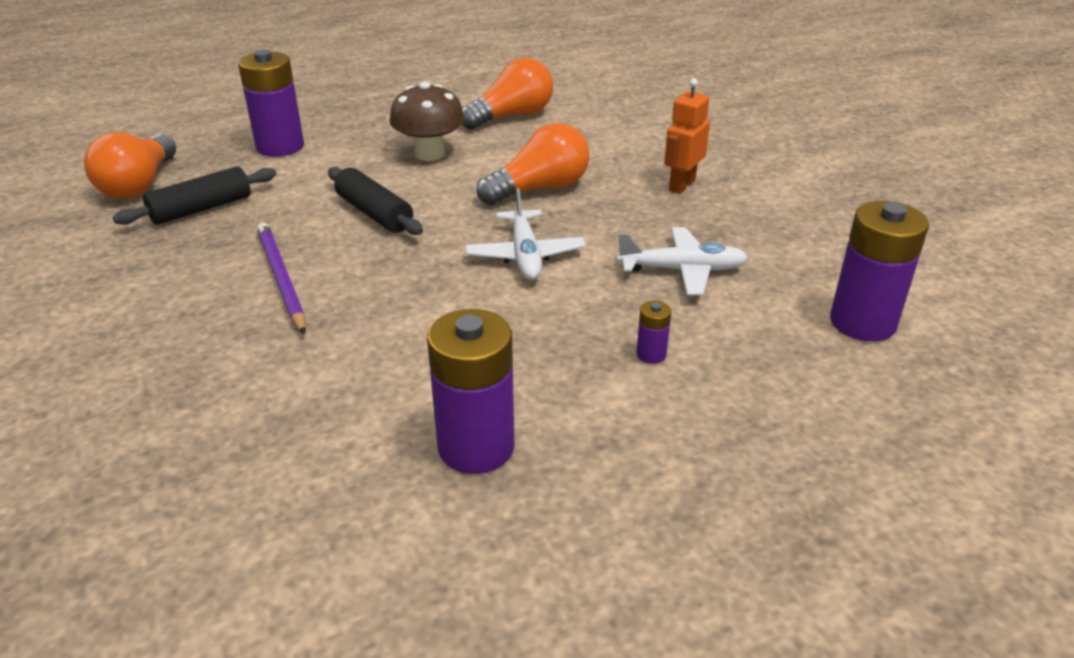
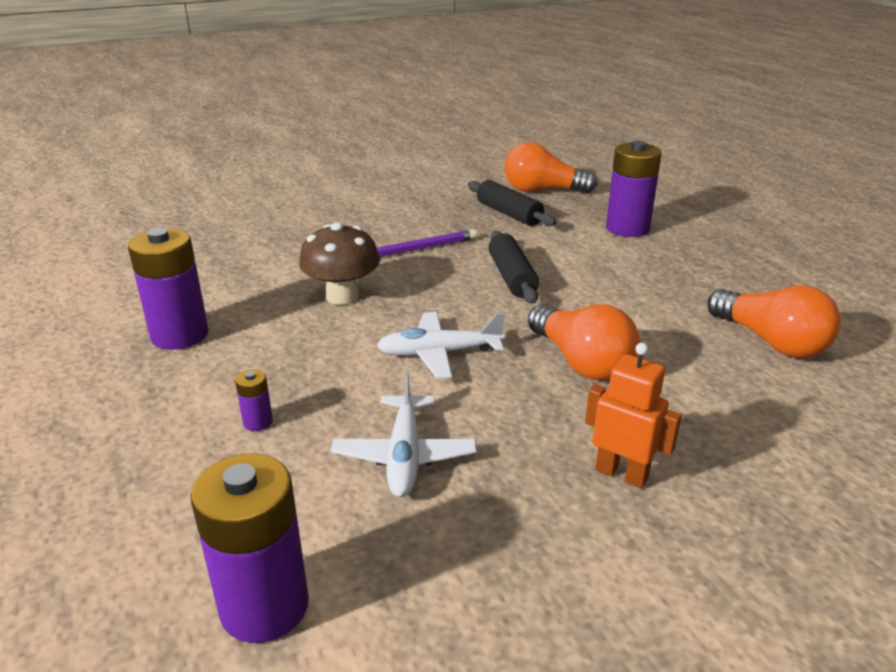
camera: 90 degrees right, 5 degrees down
(374, 213) = (512, 277): black rolling pin -> black rolling pin turned 60 degrees counterclockwise
(430, 154) = (642, 296): brown mushroom -> brown mushroom (342, 296)

